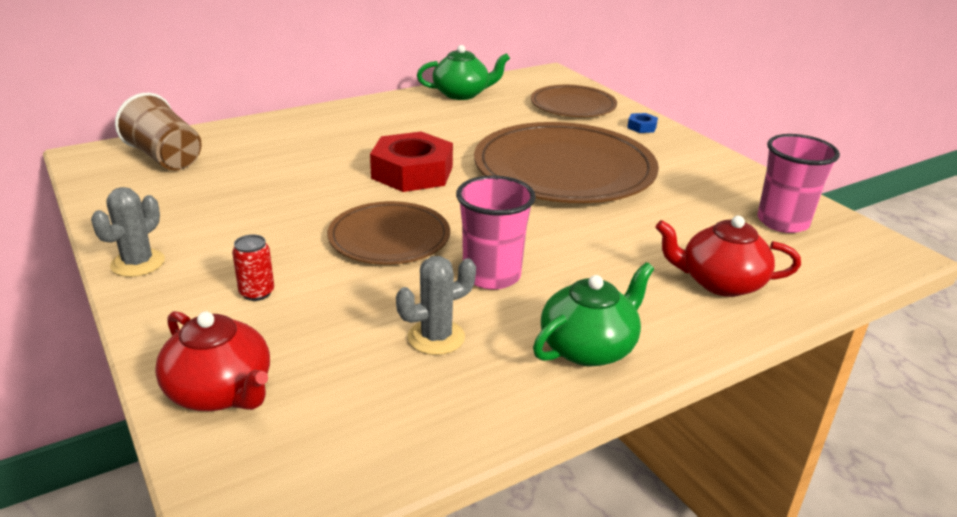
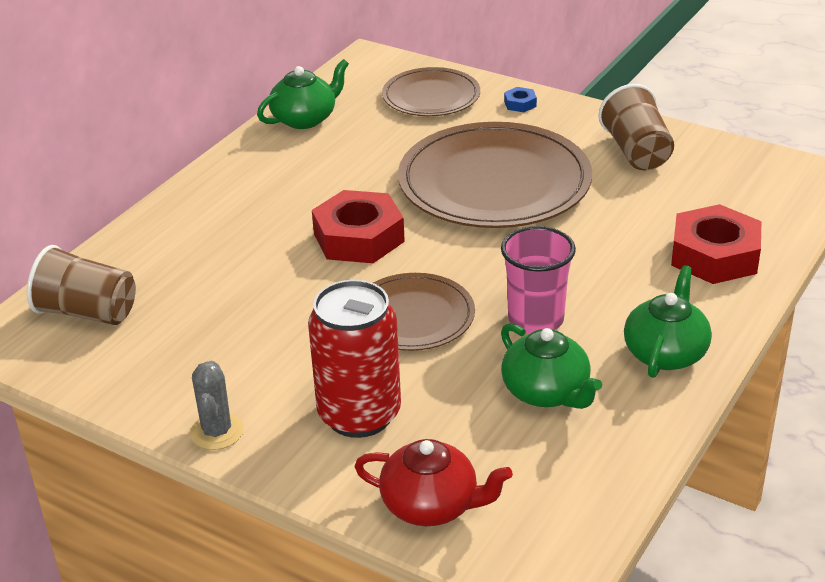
camera: 25 degrees left, 5 degrees up
(257, 293) = (359, 415): red can -> red can, size x2.43
(436, 337) = (546, 392): grey cactus -> green teapot
(715, 184) = (636, 152): none -> brown cup
(720, 282) = (714, 255): red teapot -> red nut
(782, 222) = (719, 175): pink cup -> none

